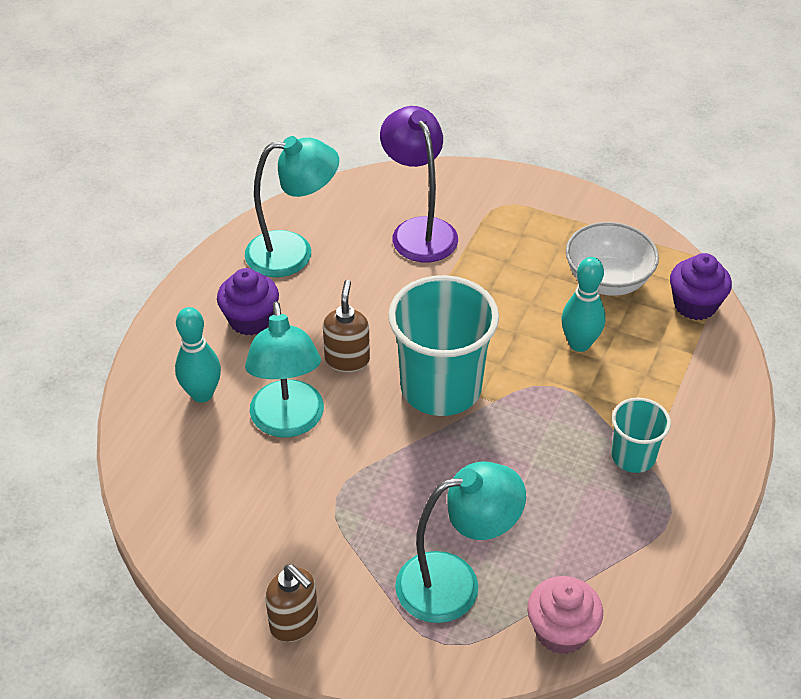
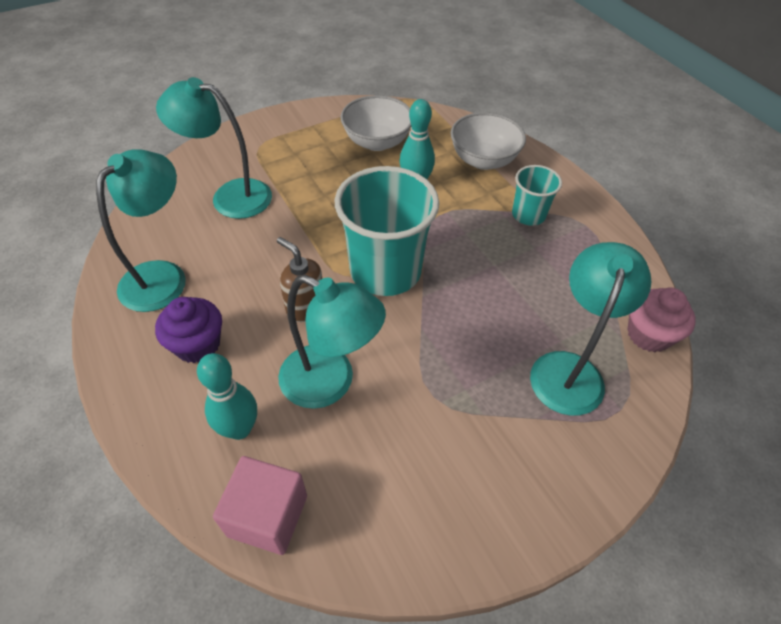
camera: 55 degrees left, 5 degrees up
(150, 455) = (267, 515): none -> pink cube
(294, 623) = (541, 504): brown soap dispenser -> none
(419, 230) = (230, 196): purple lamp -> turquoise lamp
(678, 377) = (483, 160): none -> white bowl
(695, 305) = (434, 121): purple cupcake -> none

